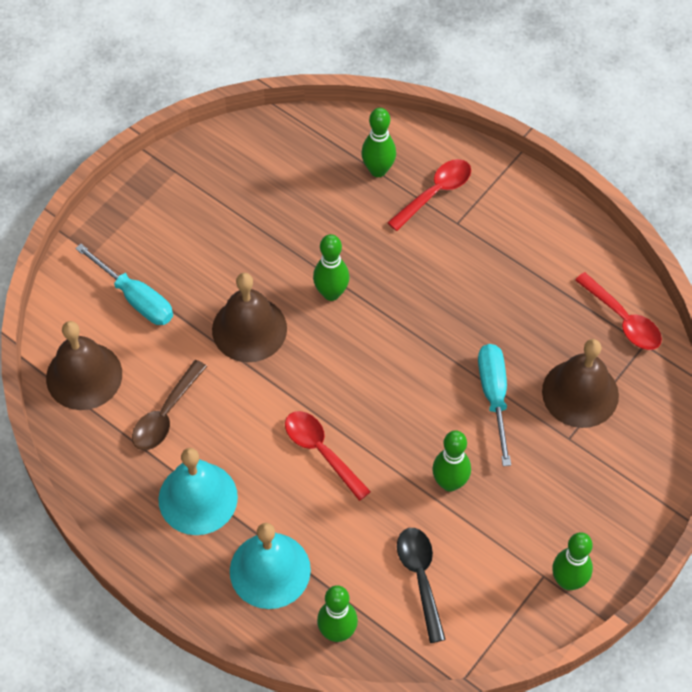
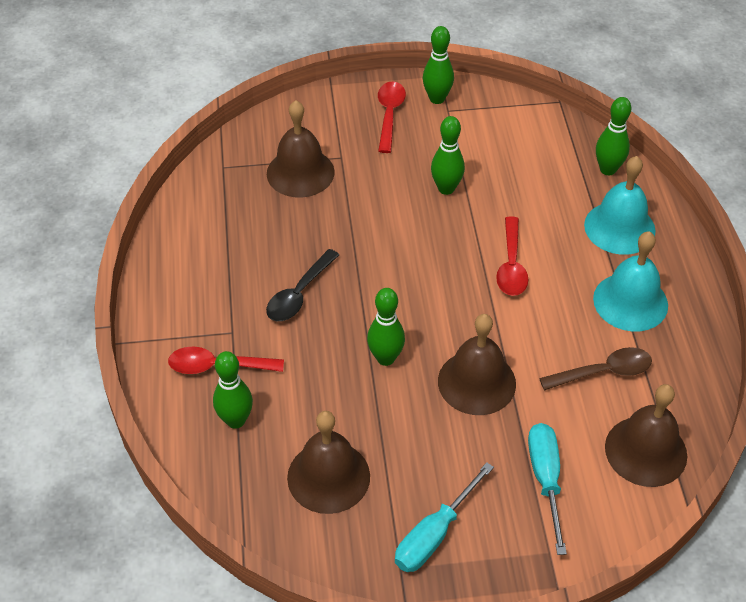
camera: 135 degrees left, 10 degrees down
(278, 186) = (328, 476): none -> brown bell
(420, 577) = (524, 158): black spoon -> black spoon (299, 294)
(494, 396) = (356, 211): turquoise screwdriver -> turquoise screwdriver (434, 534)
(623, 320) = (214, 188): red spoon -> red spoon (389, 115)

